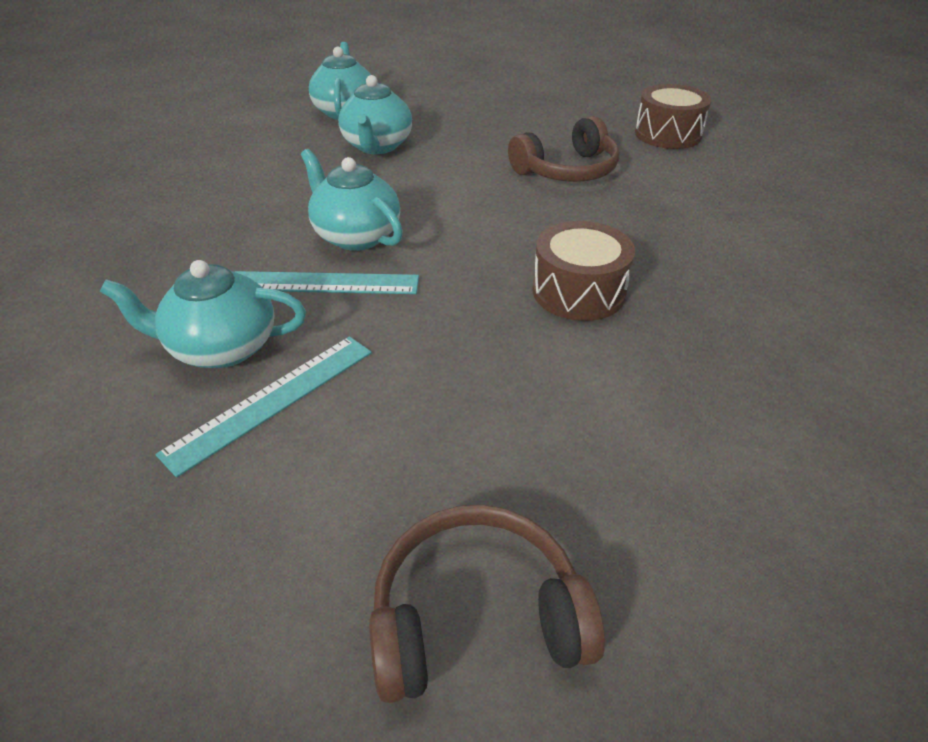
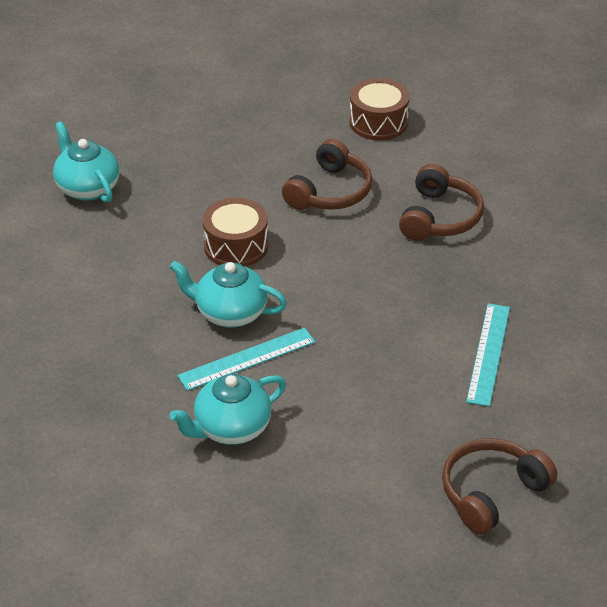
camera: 30 degrees left, 0 degrees up
(272, 400) = (297, 444): turquoise ruler -> turquoise ruler (488, 353)
(377, 146) = (157, 219): turquoise teapot -> none
(578, 291) = (414, 299): brown drum -> brown drum (236, 246)
(676, 224) = (439, 217): none -> brown headphones

